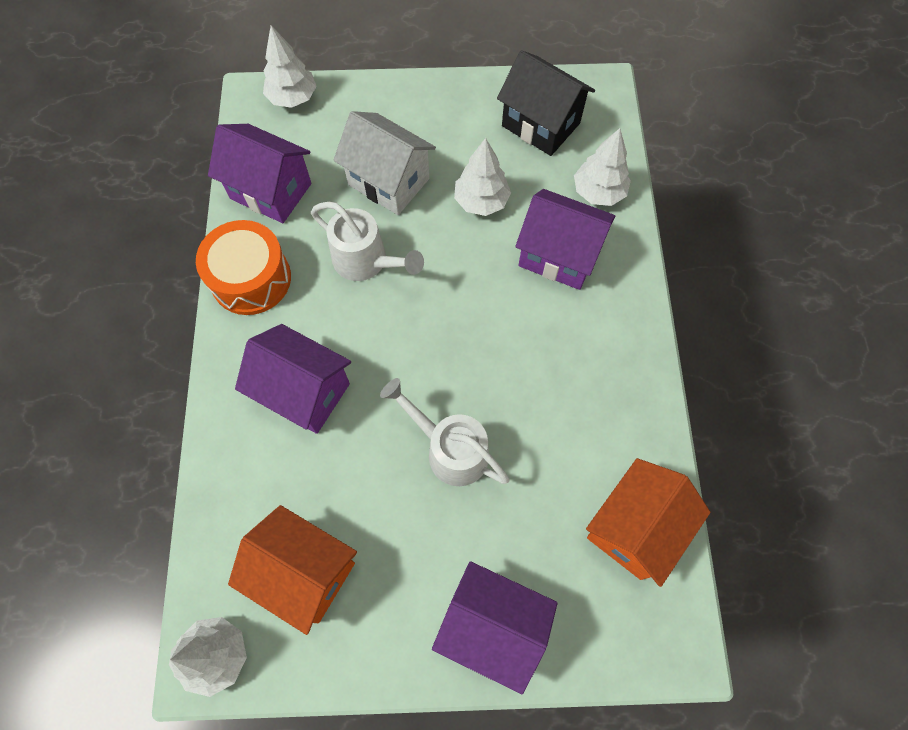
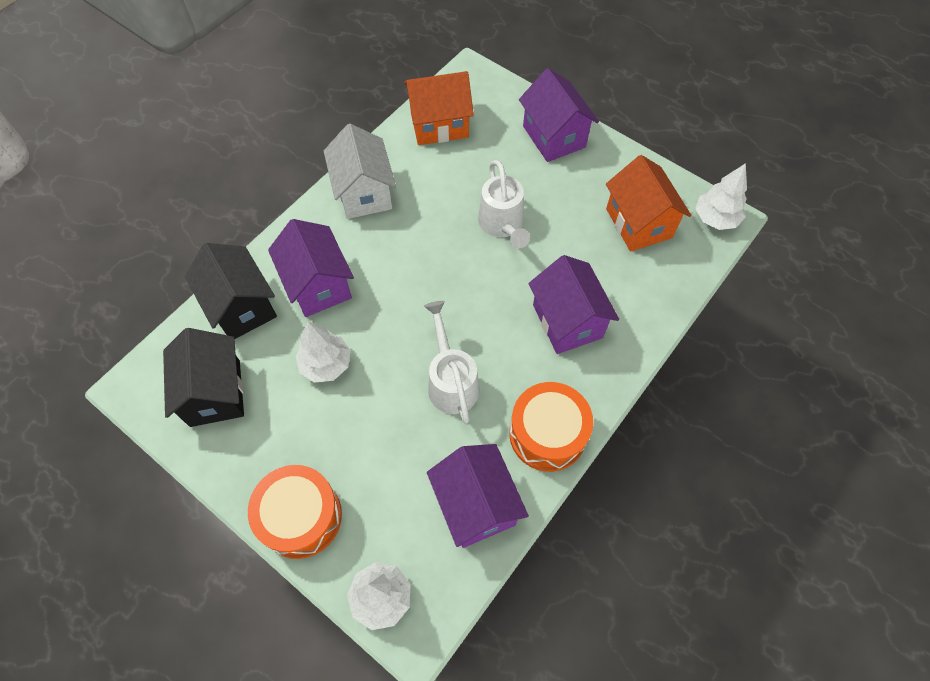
camera: 140 degrees left, 5 degrees down
(388, 182) = (376, 436): white house -> white house (364, 193)
(392, 101) = (301, 517): none -> orange drum
(598, 192) = (241, 307): white tree -> black house

